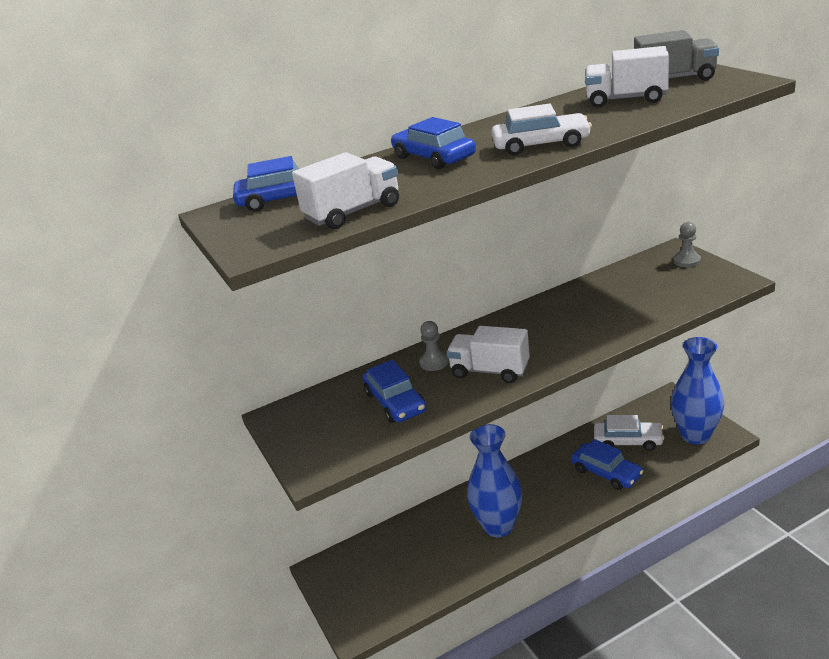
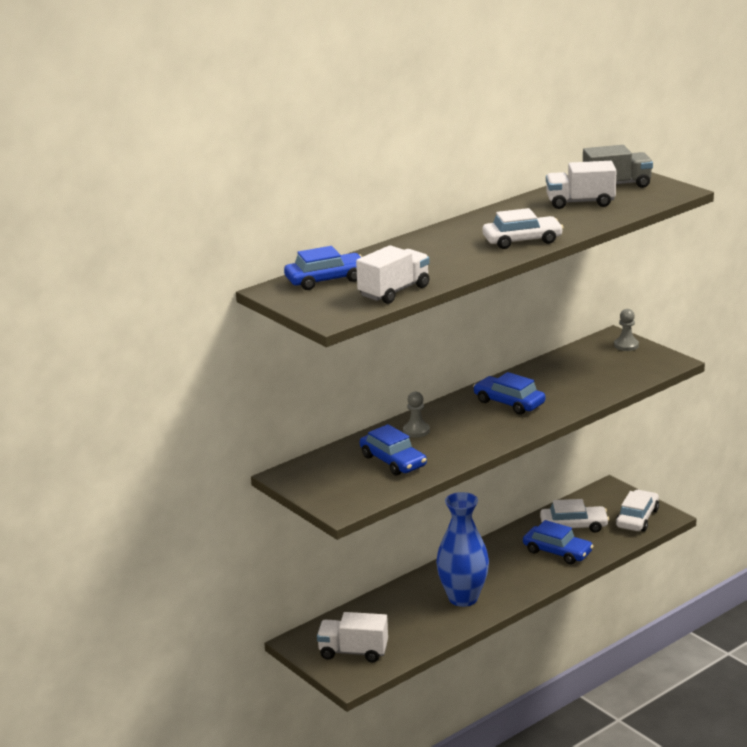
camera: 15 degrees left, 5 degrees down
(434, 157) = (436, 248): blue car -> blue car (509, 402)
(490, 371) = (470, 436): white truck -> white truck (353, 652)
(695, 435) = (637, 518): blue vase -> white car

